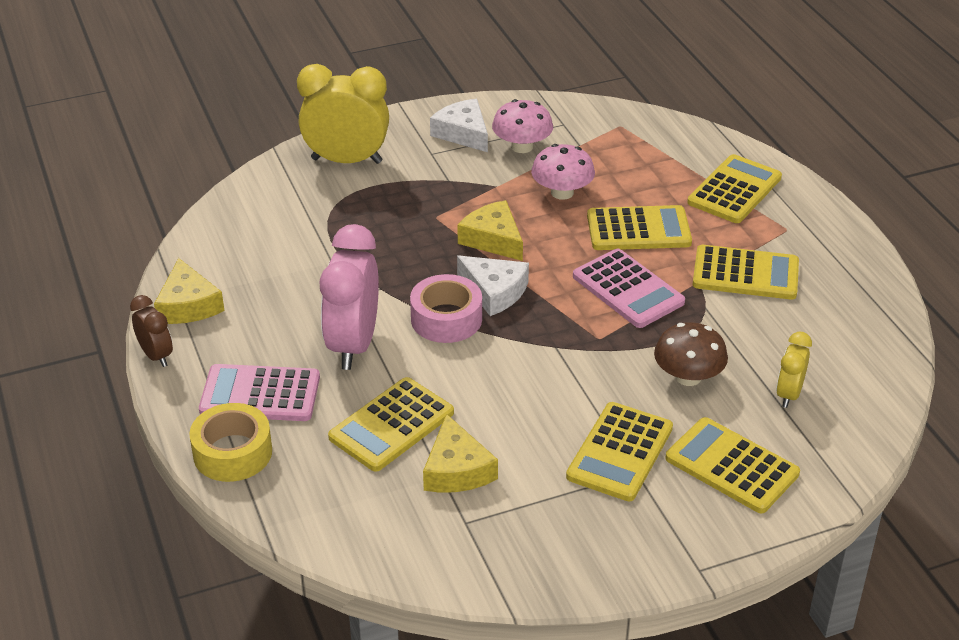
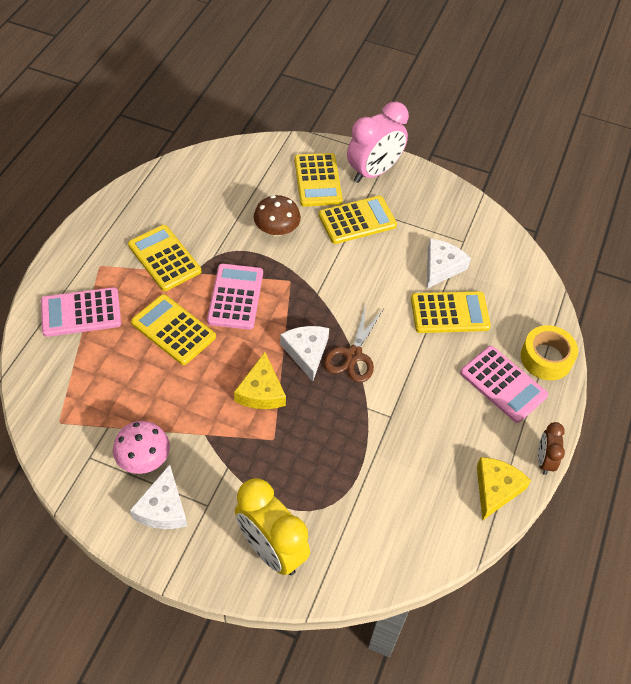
camera: 140 degrees left, 15 degrees up
(353, 345) = (422, 378): pink clock -> pink clock (374, 172)
(446, 319) = (353, 355): pink tape -> brown scissors
(456, 469) = (441, 267): yellow cheese -> white cheese
(562, 192) = (175, 394): pink mushroom -> none
(734, 190) = (81, 312): yellow calculator -> pink calculator
(789, 394) = (245, 189): yellow clock -> none

